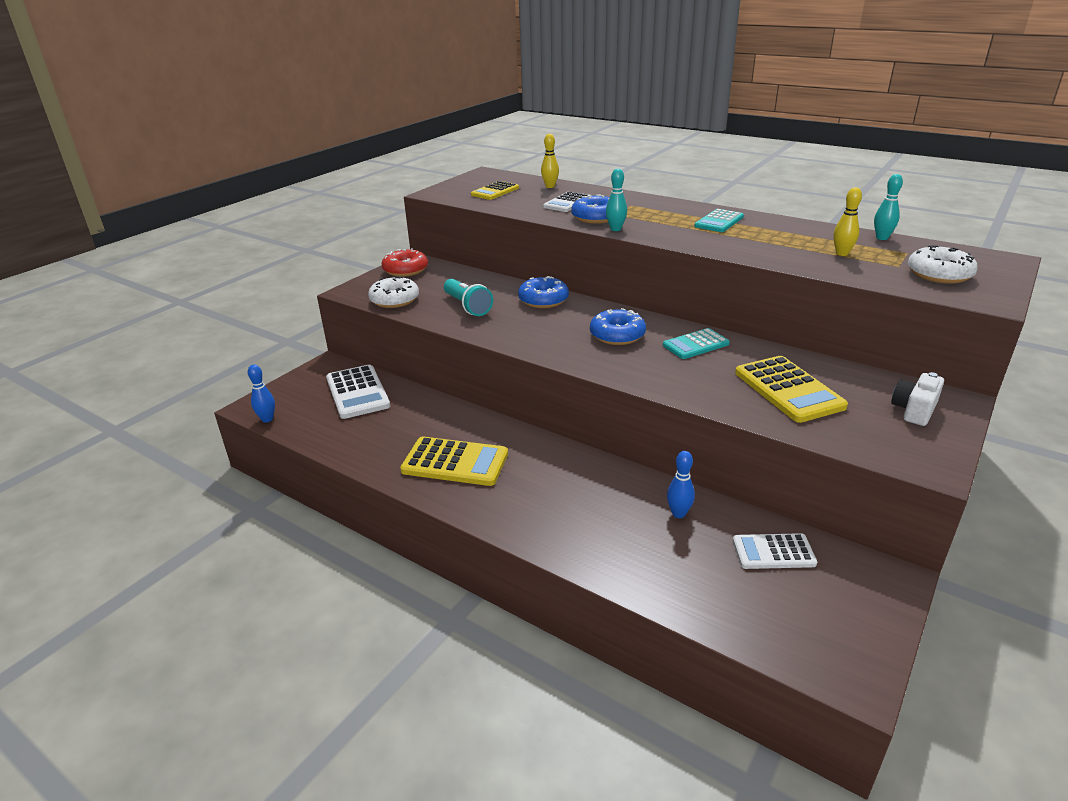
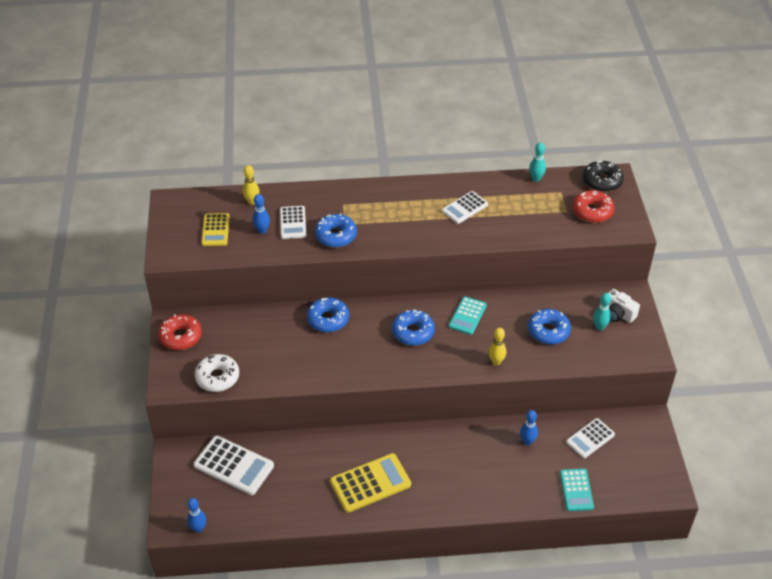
camera: 40 degrees left, 15 degrees up
(467, 306) = (281, 355): turquoise flashlight -> none
(533, 200) = (262, 230): none -> blue bowling pin
(615, 229) = (365, 246): turquoise bowling pin -> turquoise bowling pin (599, 327)
(719, 222) = (424, 202): turquoise calculator -> turquoise calculator (576, 490)
(762, 234) = (465, 208): none -> white calculator
(788, 390) = (548, 331): yellow calculator -> blue donut
(842, 253) = (527, 211): yellow bowling pin -> yellow bowling pin (496, 361)
(914, 410) = (618, 314): white camera -> white camera turned 45 degrees counterclockwise
(939, 274) = (592, 211): white donut -> red donut
(980, 259) = (602, 181): none -> black donut

